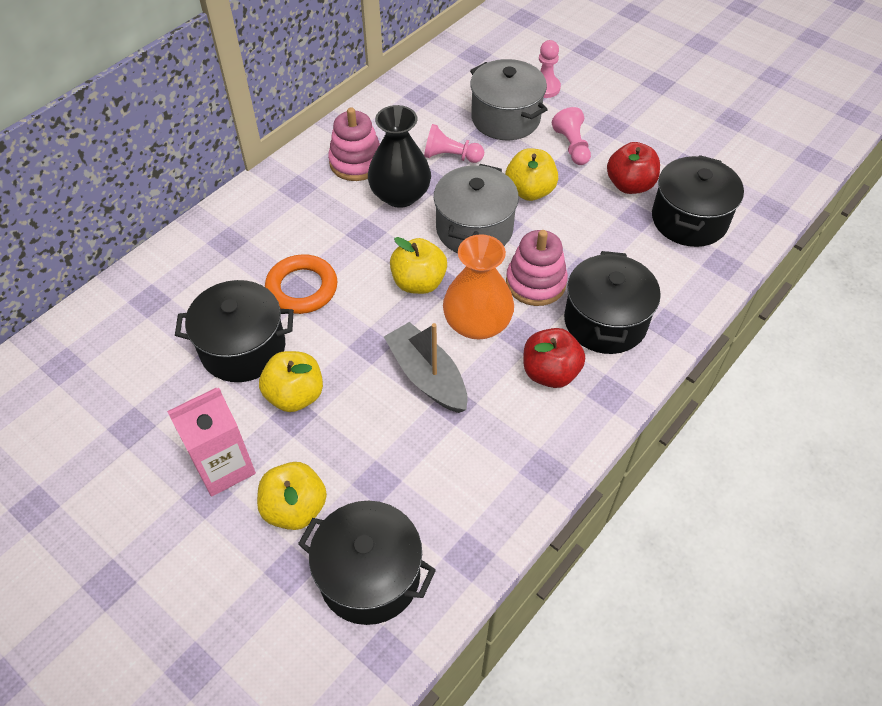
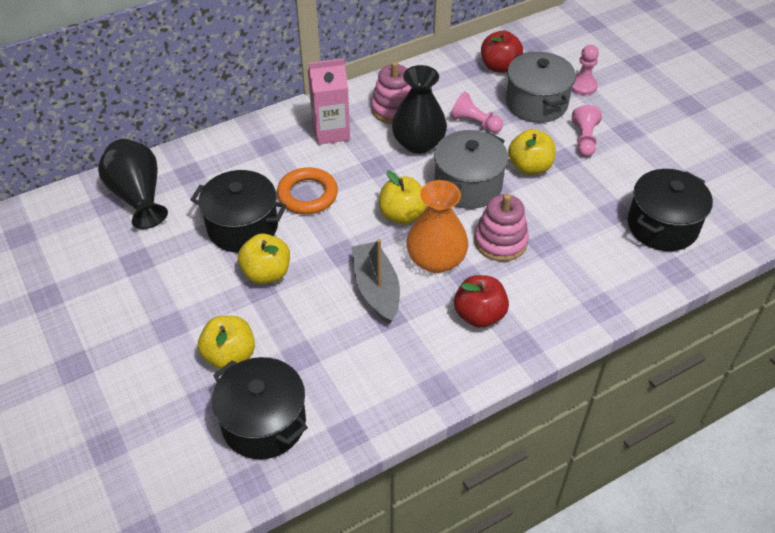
camera: 20 degrees right, 5 degrees down
(99, 347) = (138, 197): none -> black vase
(224, 467) = (190, 309): pink carton -> pink carton (331, 131)
(605, 321) = (546, 288): black pot -> none
(629, 185) = (621, 184): red apple -> red apple (499, 66)

